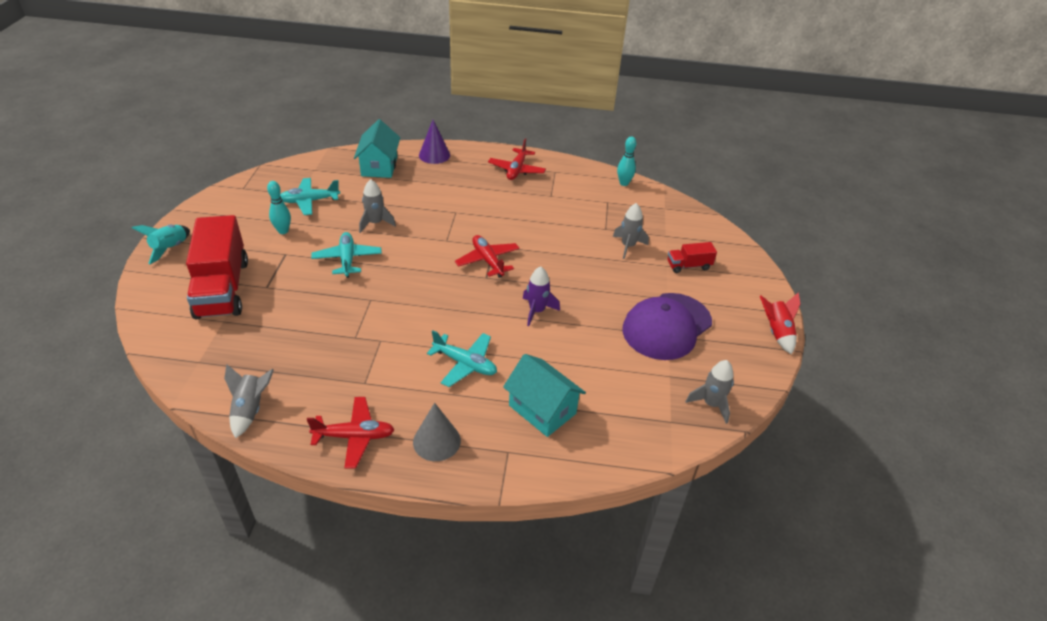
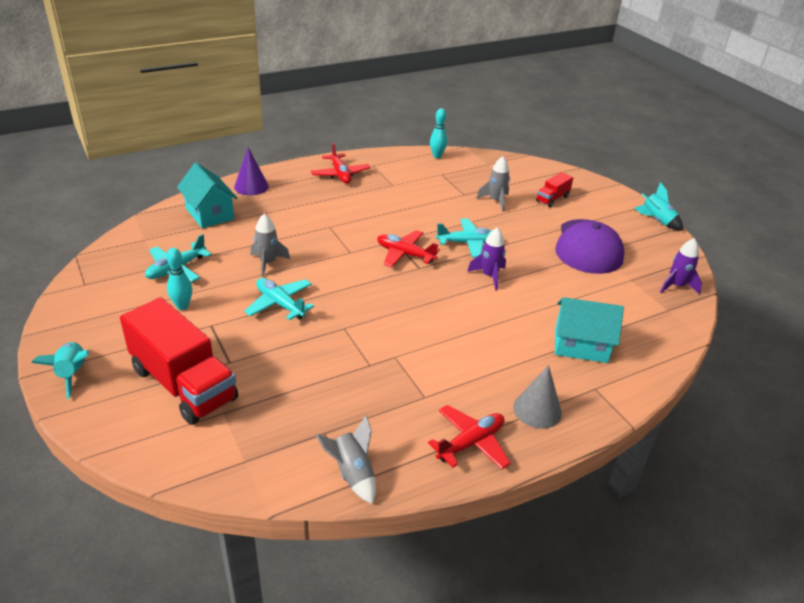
camera: 35 degrees left, 5 degrees down
(465, 364) = (485, 341): turquoise plane -> turquoise plane (468, 243)
(711, 404) = (676, 286): grey rocket -> purple rocket
(777, 332) = (657, 221): red rocket -> turquoise rocket

